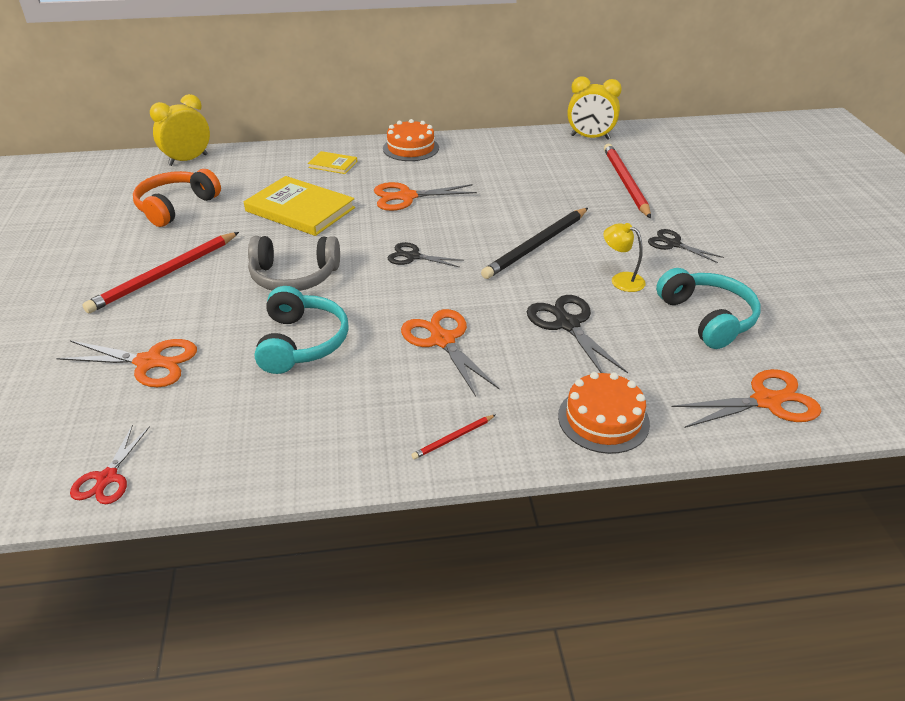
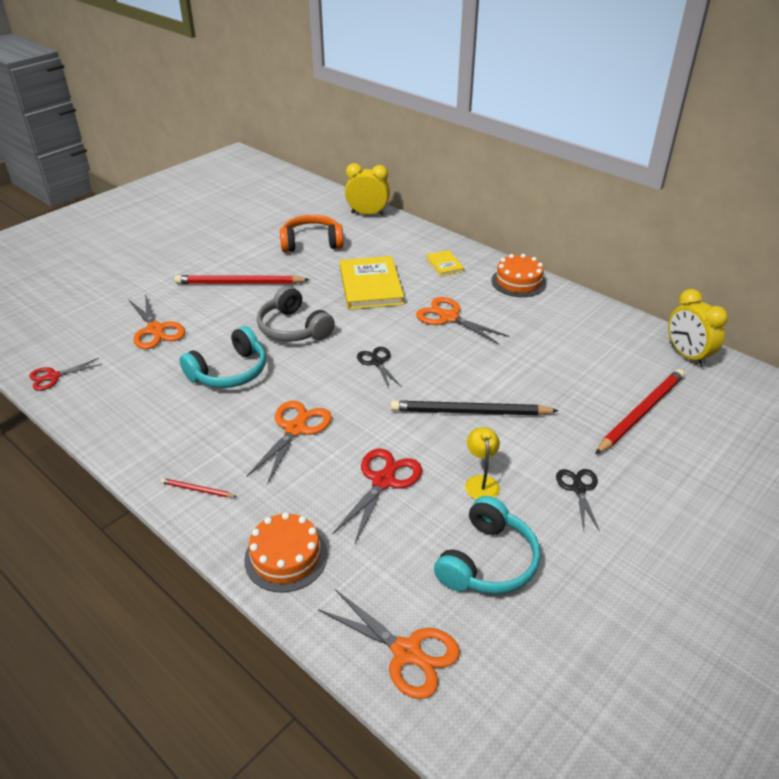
camera: 50 degrees right, 0 degrees up
(567, 324) = (383, 481): black scissors -> red scissors

